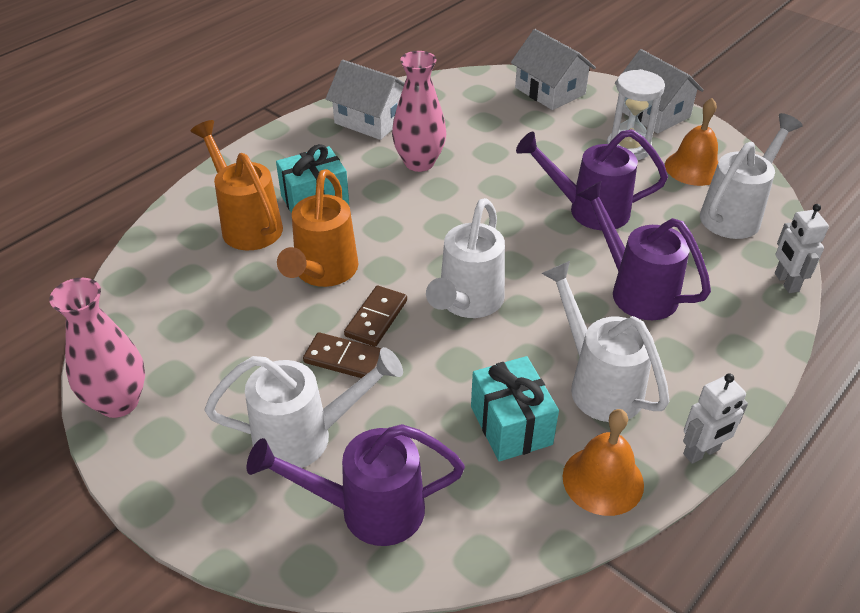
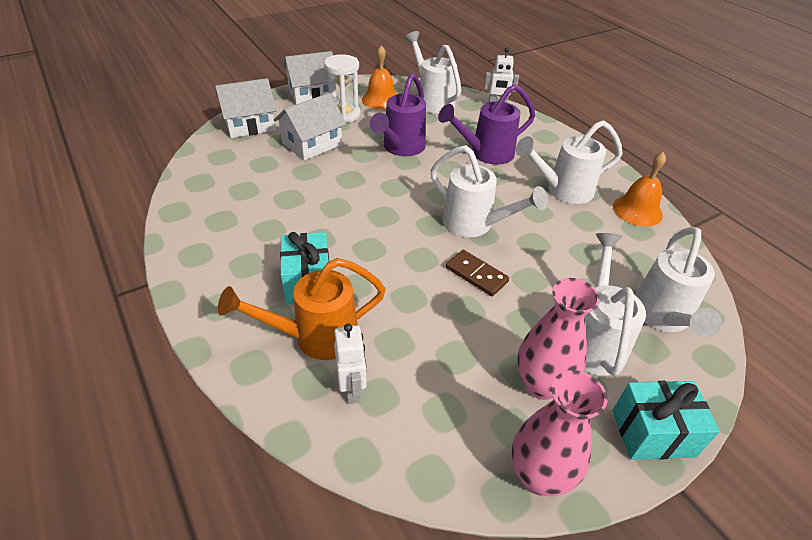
camera: 75 degrees left, 0 degrees up
(323, 273) = (411, 296): orange watering can -> none
(344, 359) = (517, 302): brown domino -> none
(367, 510) = (662, 318): purple watering can -> white watering can
(371, 120) = (209, 223): white house -> white house (312, 144)
(419, 162) = (295, 209): pink vase -> pink vase (541, 384)
(511, 425) = (593, 234): turquoise gift -> turquoise gift (653, 433)
(701, 452) = (618, 171): white robot -> white robot (352, 389)

